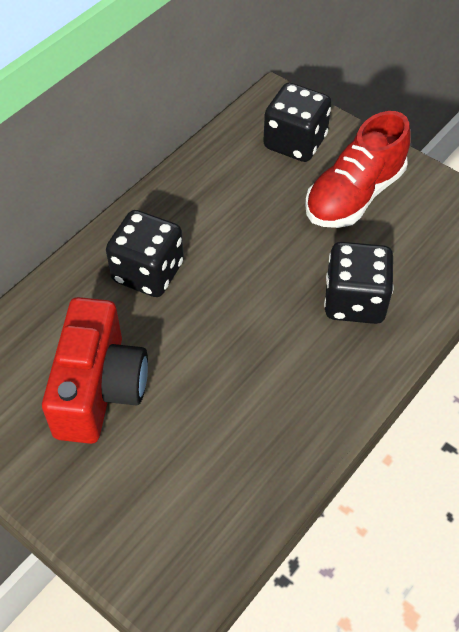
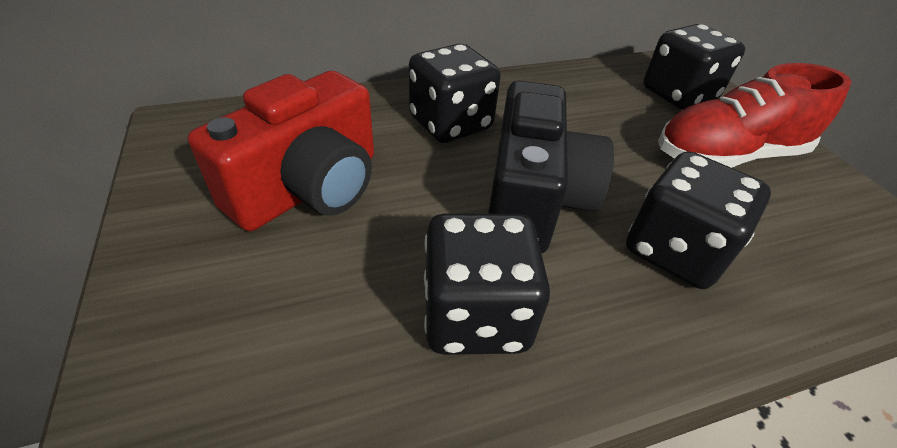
camera: 30 degrees right, 10 degrees down
(250, 309) = (533, 198): none -> black camera
(270, 412) = (476, 315): none -> black dice

